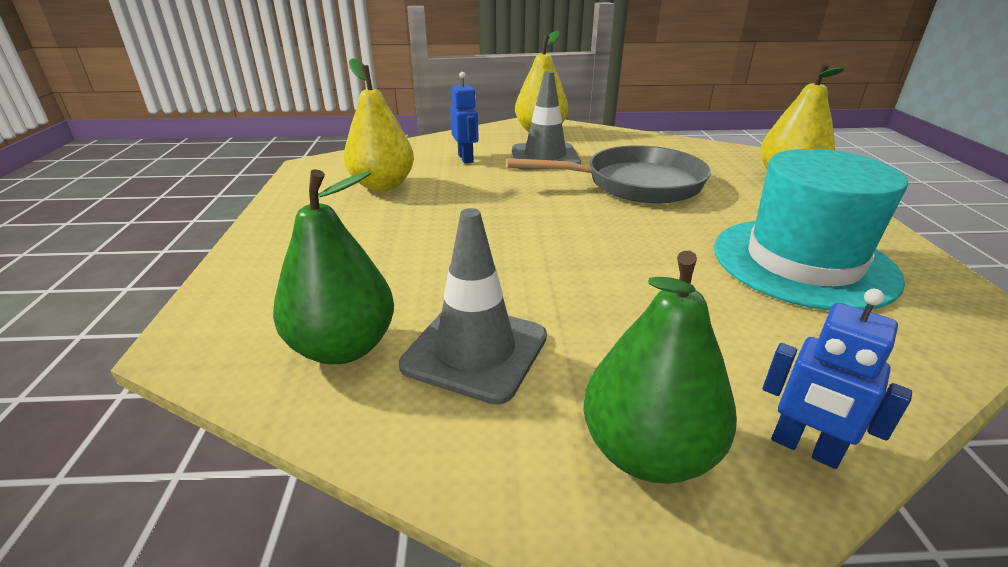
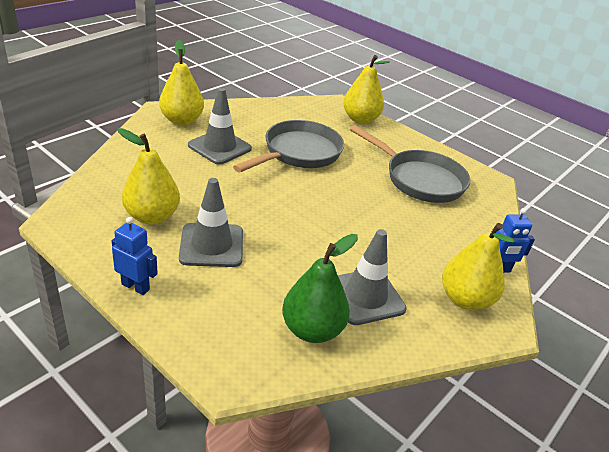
camera: 50 degrees left, 5 degrees up
(391, 224) = (211, 245): none -> grey traffic cone
(466, 158) = (170, 167): blue robot -> blue robot (136, 286)
(648, 452) = (465, 299): green pear -> yellow pear
(802, 262) = (420, 179): turquoise hat -> grey pan

